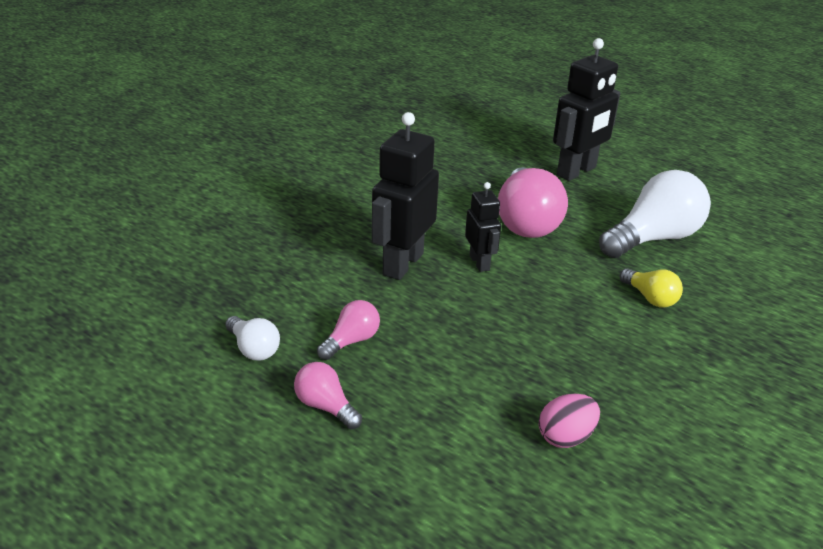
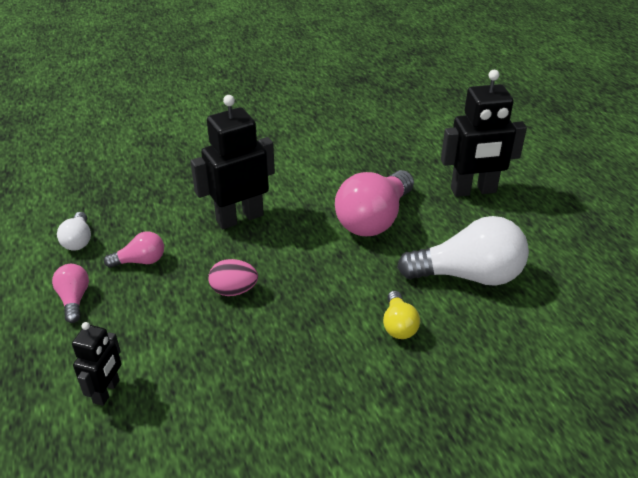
camera: 35 degrees right, 5 degrees up
(479, 263) = (296, 239): black robot -> black robot (107, 392)
(565, 437) = (195, 400): pink egg -> pink egg (234, 290)

